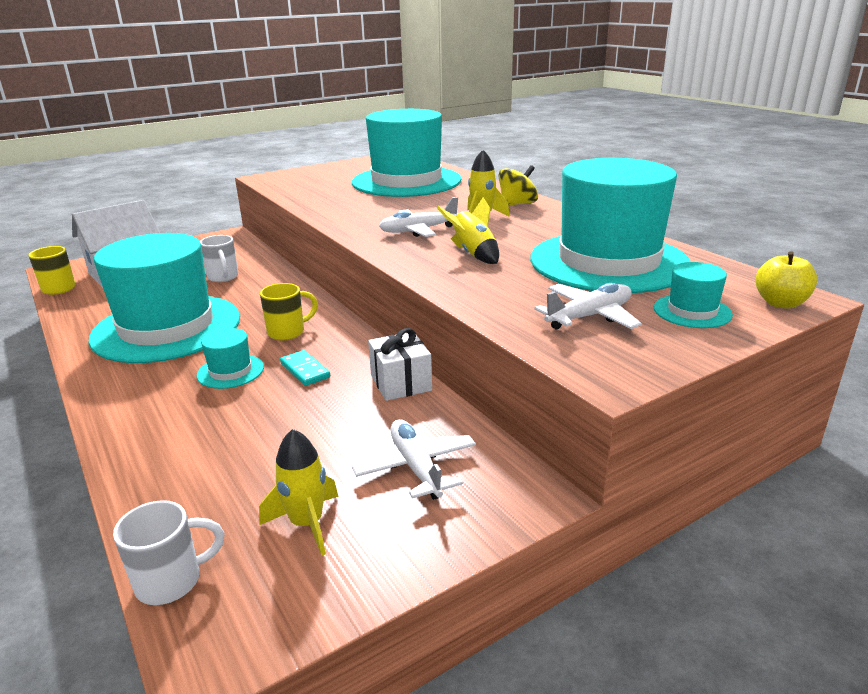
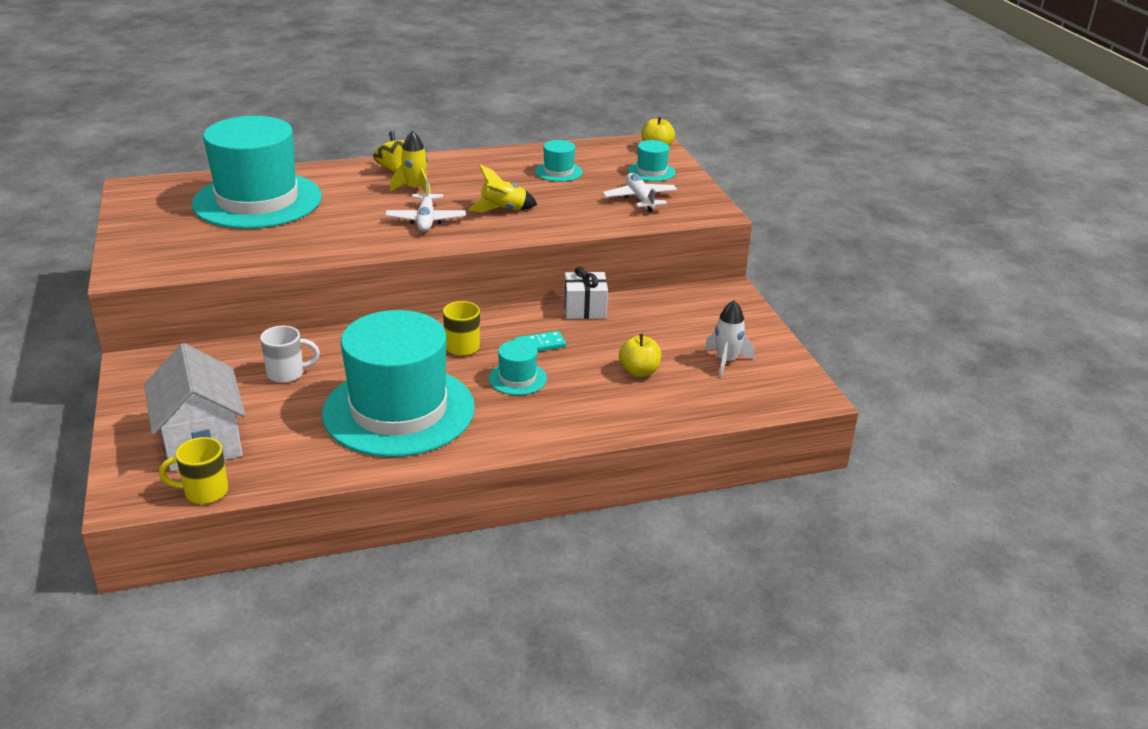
camera: 75 degrees left, 5 degrees up
(171, 581) = (759, 408): white mug -> none
(260, 447) = (639, 372): none -> yellow apple
(307, 523) = (726, 361): yellow rocket -> white rocket
(416, 467) = (688, 320): white plane -> none
(609, 262) = (558, 172): turquoise hat -> turquoise hat, size x0.40

